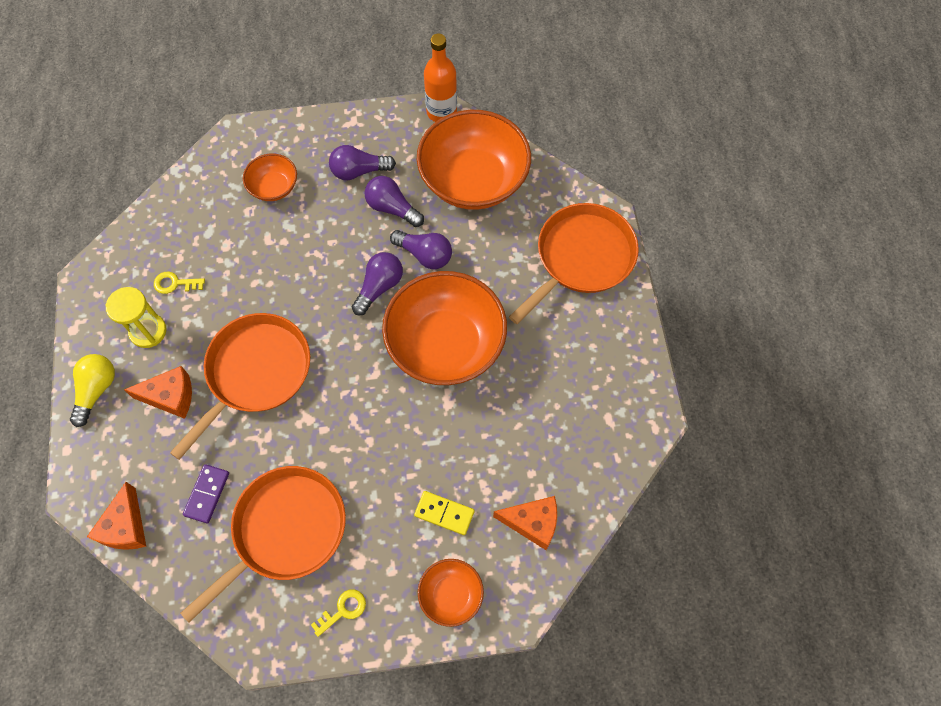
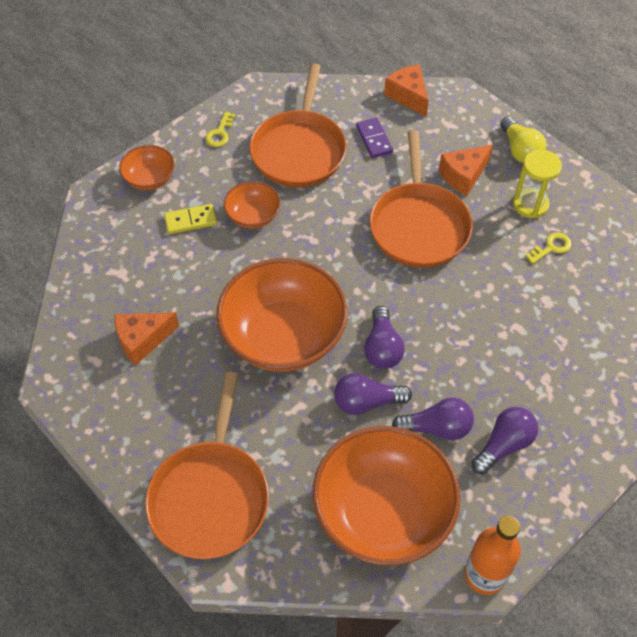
camera: 145 degrees right, 10 degrees down
(274, 187) = (564, 376): orange bowl -> orange bowl (253, 216)
(532, 523) = (116, 251): orange cheese -> orange cheese (142, 340)

